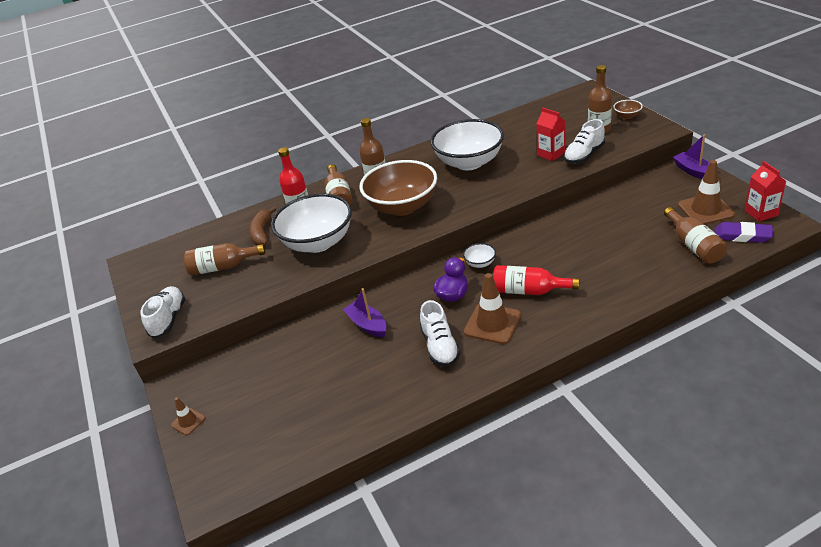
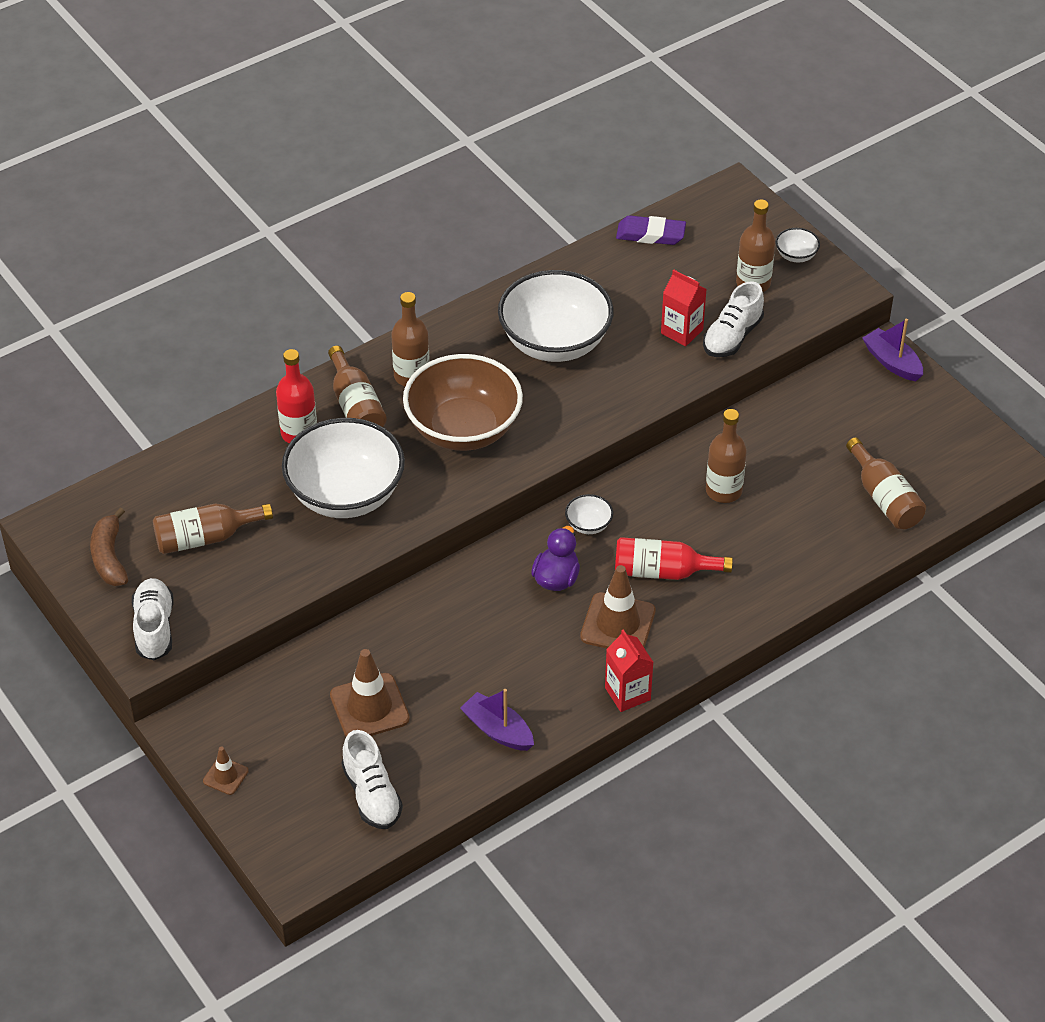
camera: 15 degrees left, 10 degrees up
(262, 233) = (249, 474): brown banana -> brown banana (109, 557)
(367, 325) = (442, 627): purple boat -> purple boat (498, 730)
(440, 347) = (551, 659): white shoe -> white shoe (372, 795)
(576, 243) = (723, 491): none -> brown bottle
(627, 116) = (796, 255): brown bowl -> white bowl
(705, 210) = (904, 436): brown traffic cone -> brown traffic cone (369, 707)
(742, 235) = (949, 483): purple eraser -> purple eraser (650, 234)
(761, 213) = (977, 443): red carton -> red carton (627, 694)

